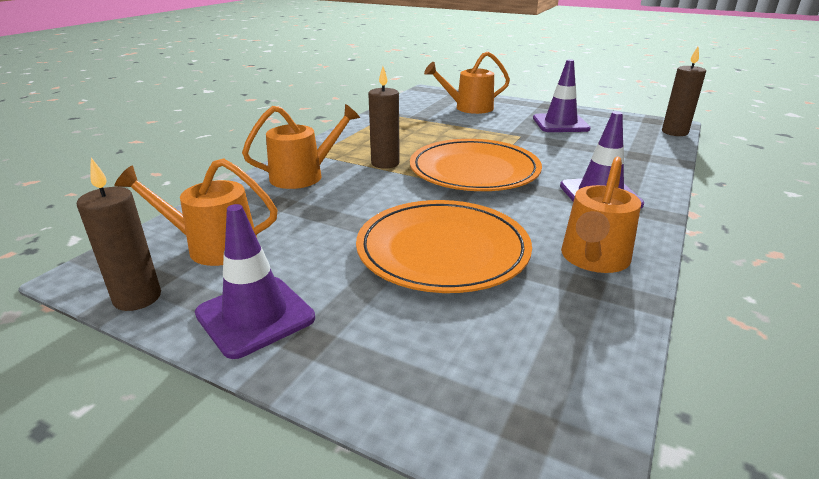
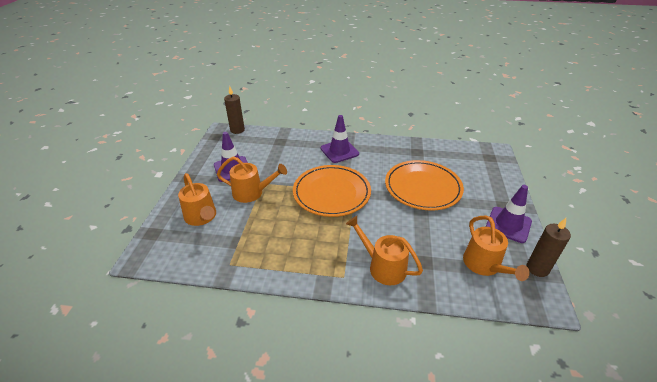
camera: 110 degrees left, 10 degrees up
(385, 163) = (341, 233): brown candle -> none
(593, 259) = (399, 151): orange watering can -> orange watering can (252, 193)

